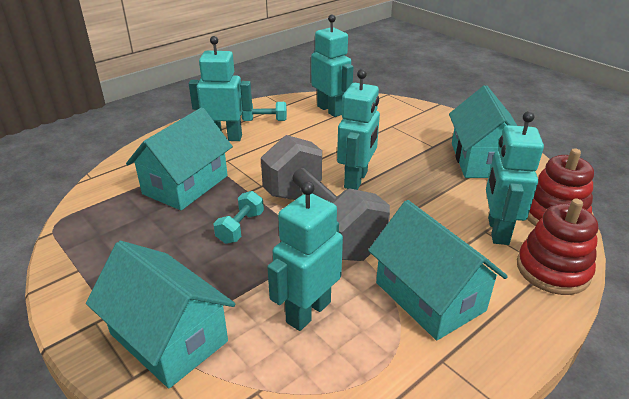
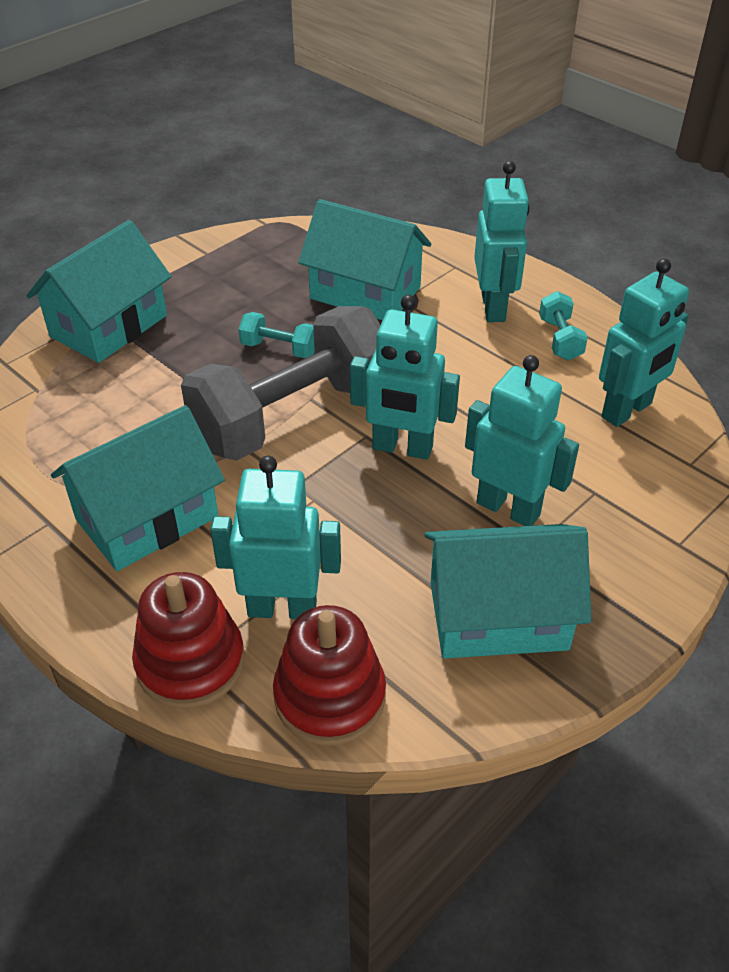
camera: 85 degrees right, 10 degrees up
(308, 312) = (132, 415): turquoise robot -> turquoise robot (508, 508)

